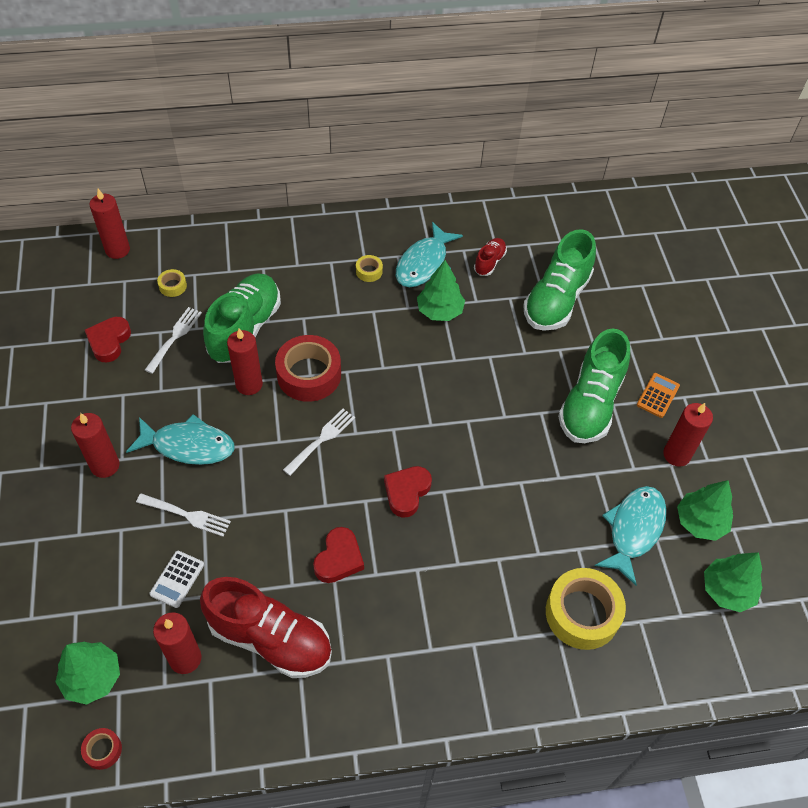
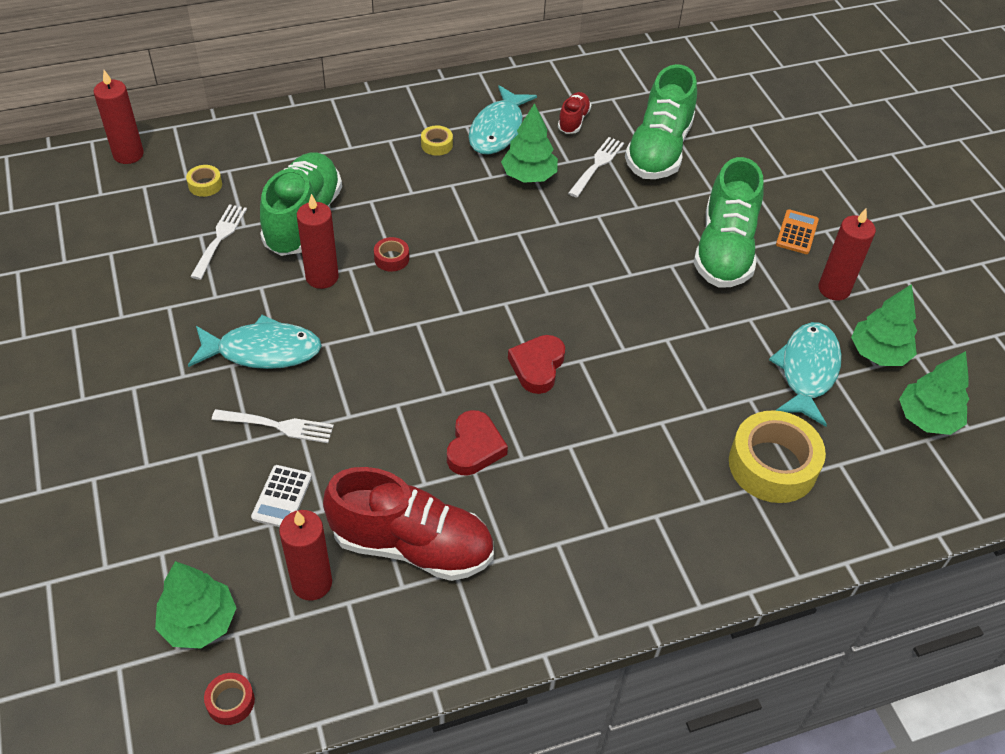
camera: 10 degrees left, 5 degrees down
(105, 465) = (163, 385): red candle -> none
(109, 341) = (139, 252): red heart -> none
(309, 375) = (391, 258): red tape -> red tape, size x0.45
(321, 440) = (423, 325): white fork -> white fork (597, 166)

